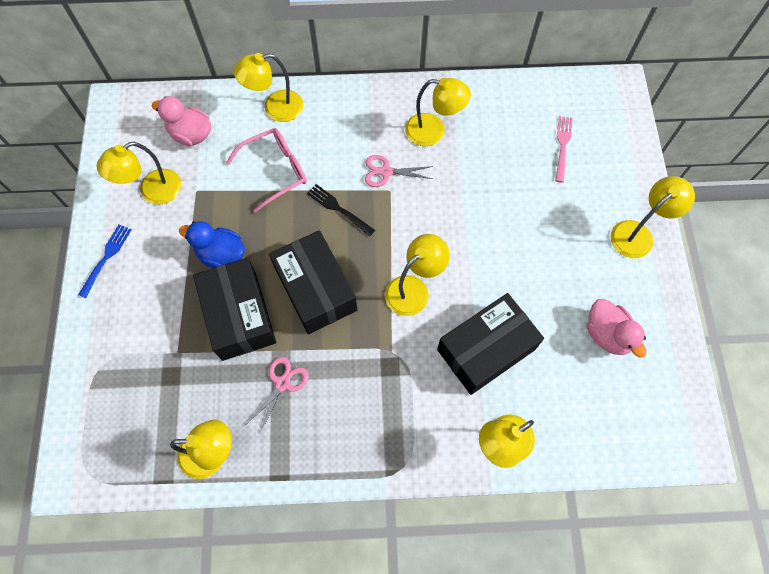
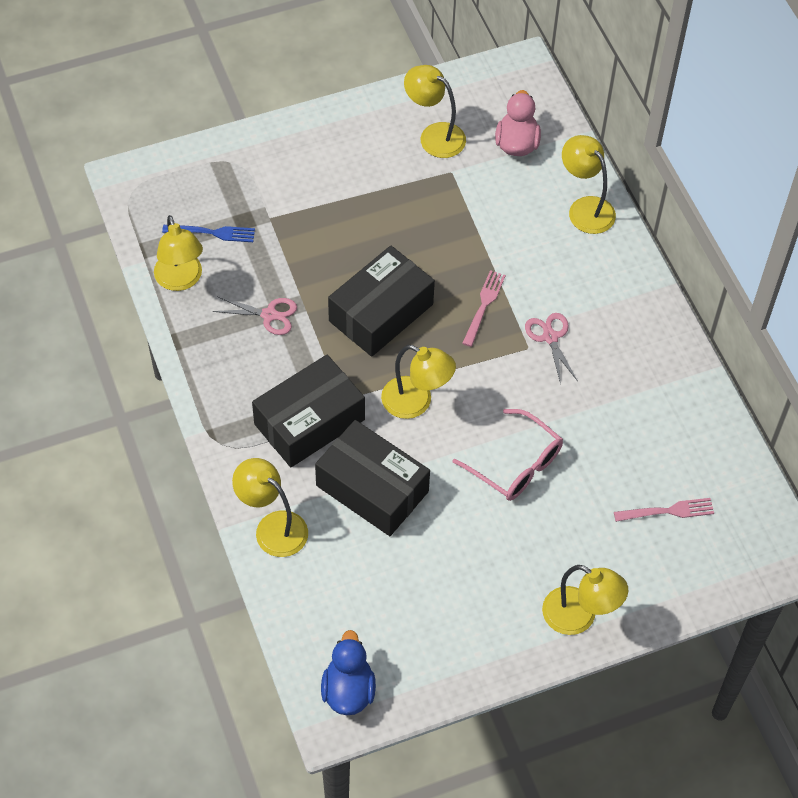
camera: 70 degrees right, 10 degrees down
(106, 258) = (345, 125): blue fork -> blue fork (212, 233)
(221, 255) = (387, 218): blue duck -> blue duck (348, 690)
(239, 315) = (327, 255): black box -> black box (309, 422)
(276, 171) = (506, 234): pink glasses -> pink glasses (516, 465)
(338, 209) = (484, 306): black fork -> pink fork
(433, 131) = (626, 370): yellow lamp -> none
(607, 334) = (435, 606): pink duck -> none

